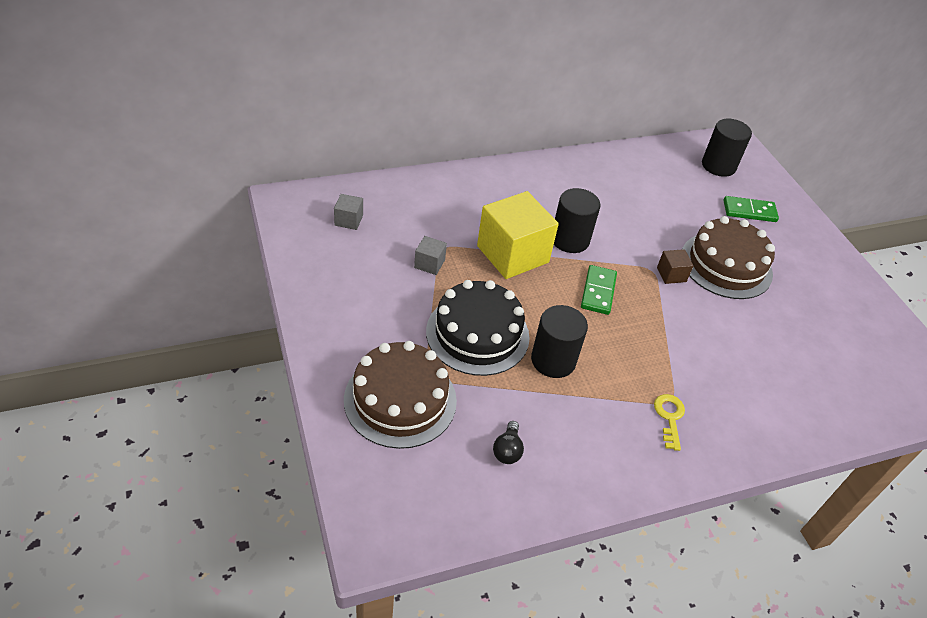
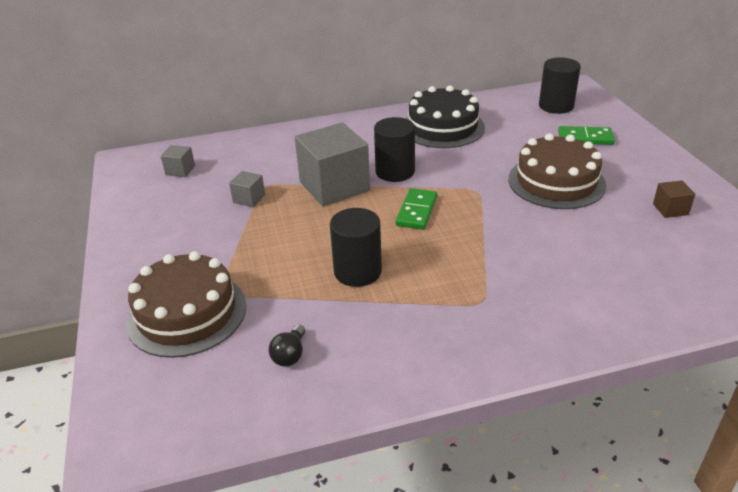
camera: 10 degrees right, 10 degrees down
(477, 334) = (283, 253): black cake -> black cake (442, 127)
(512, 254) = (334, 186): yellow cube -> grey cube
(669, 417) = (478, 317): yellow key -> none
(671, 274) = (496, 193): brown cube -> brown cube (670, 209)

